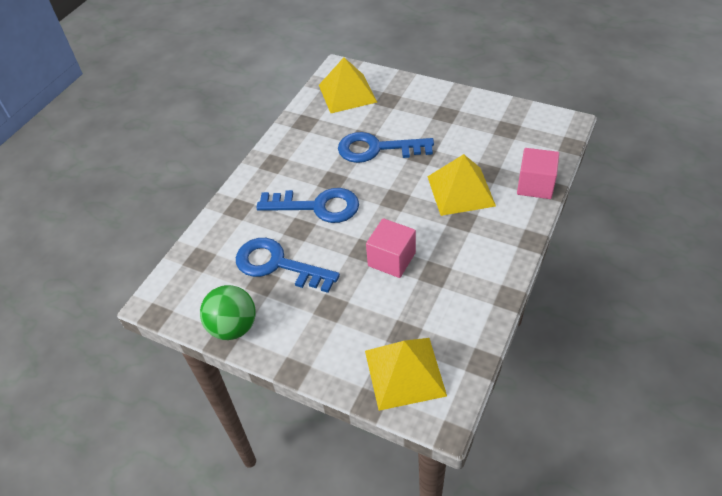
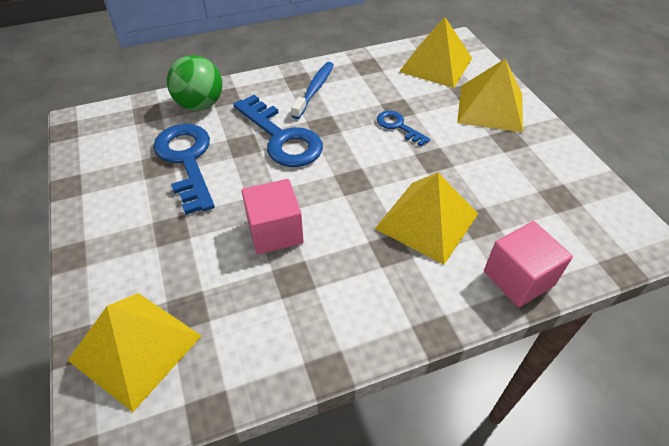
camera: 40 degrees right, 0 degrees up
(233, 327) = (89, 182): green ball -> green ball (200, 105)
(293, 162) = (314, 89): none -> blue toothbrush
(377, 149) = (398, 126): blue key -> blue key, size x0.52
(413, 101) = (490, 108): none -> yellow pyramid

